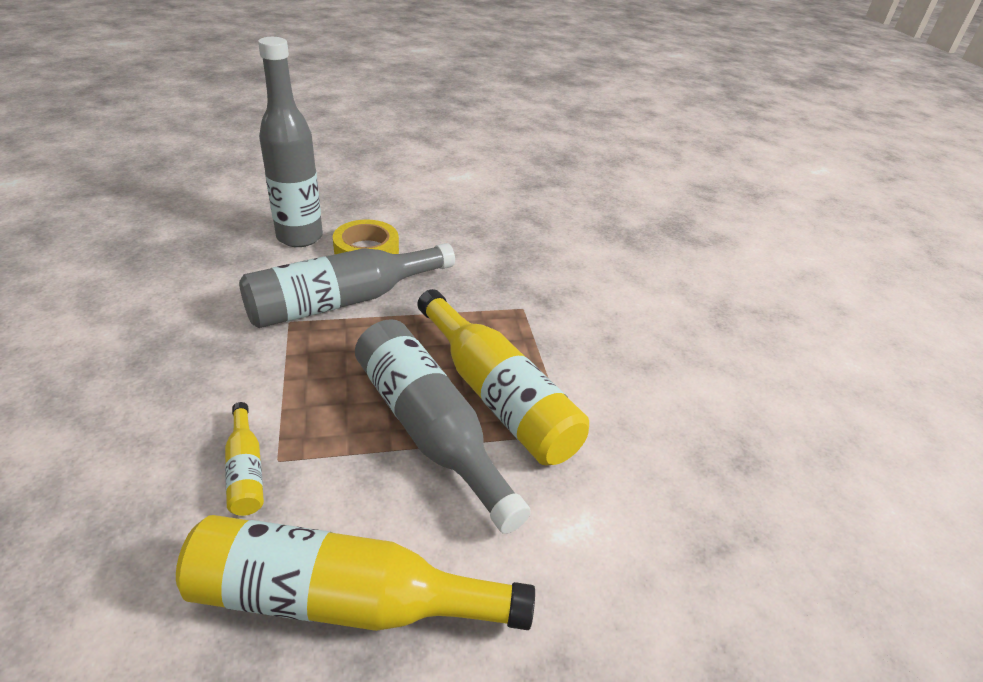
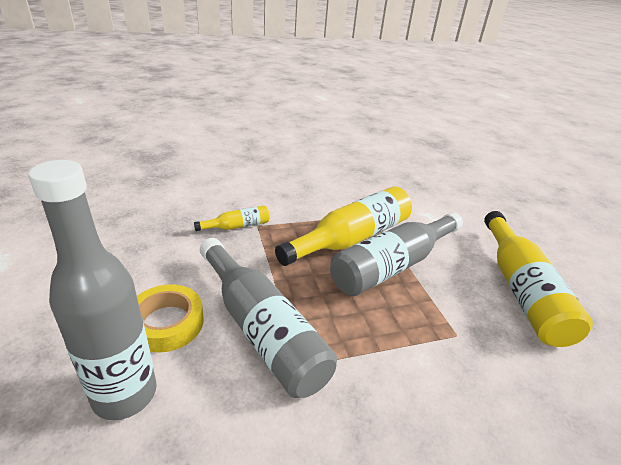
camera: 95 degrees left, 5 degrees down
(246, 470) = (475, 351): yellow bottle -> yellow bottle (237, 226)

